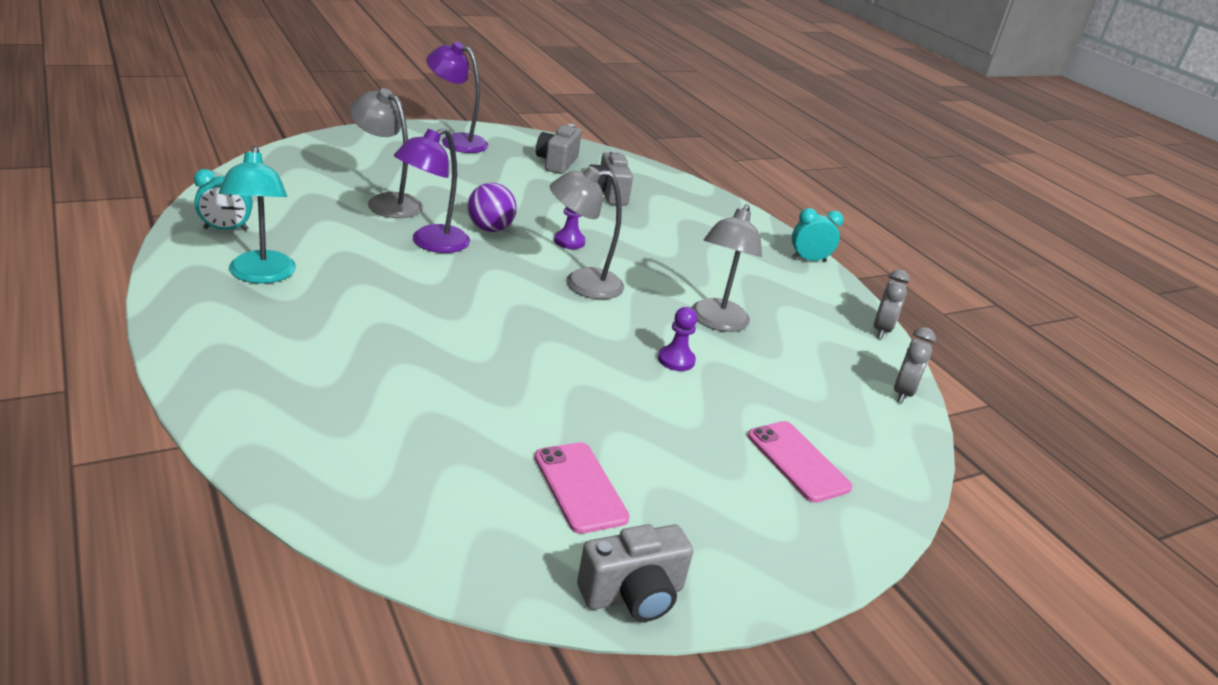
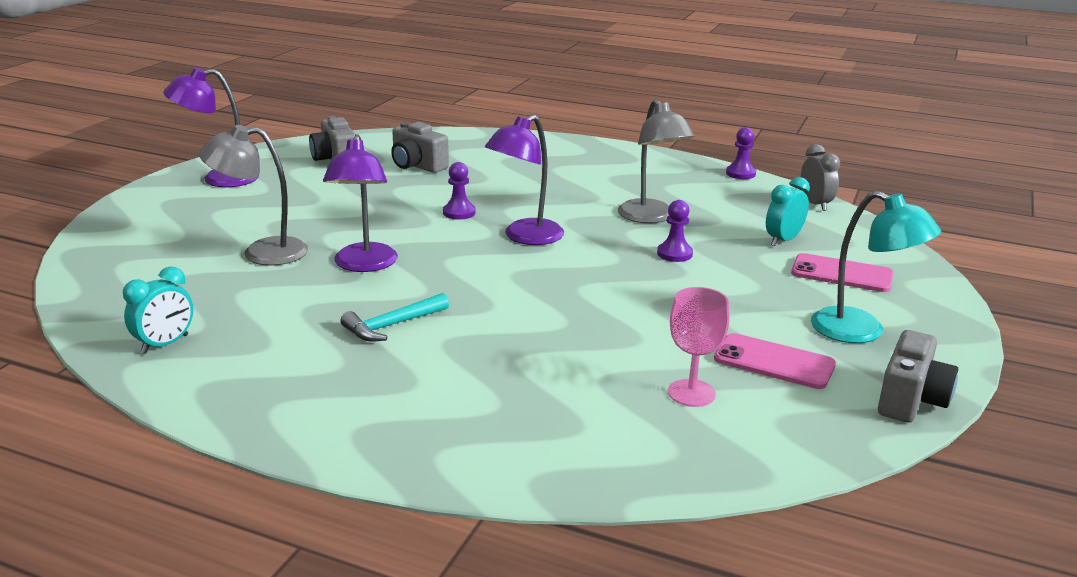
camera: 35 degrees left, 5 degrees down
(261, 275) = (278, 361): turquoise lamp -> turquoise lamp (861, 331)
(368, 292) = (392, 325): none -> turquoise hammer
(467, 465) = (691, 393): none -> pink goblet
(490, 229) = (385, 232): purple ball -> none
(581, 284) = (525, 237): grey lamp -> purple lamp
(808, 260) = (625, 150): turquoise clock -> turquoise clock (783, 240)
(881, 330) = (740, 173): grey clock -> purple pawn

